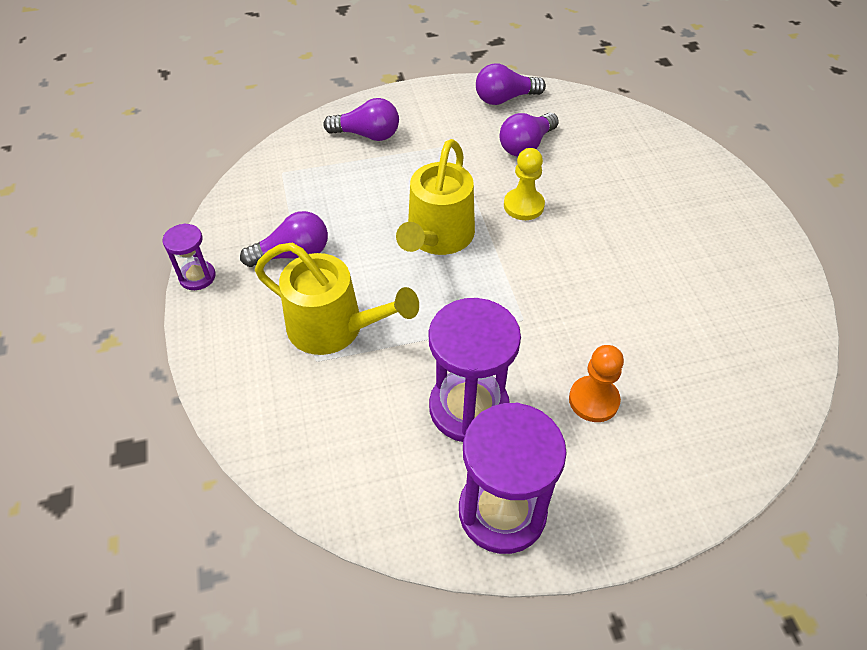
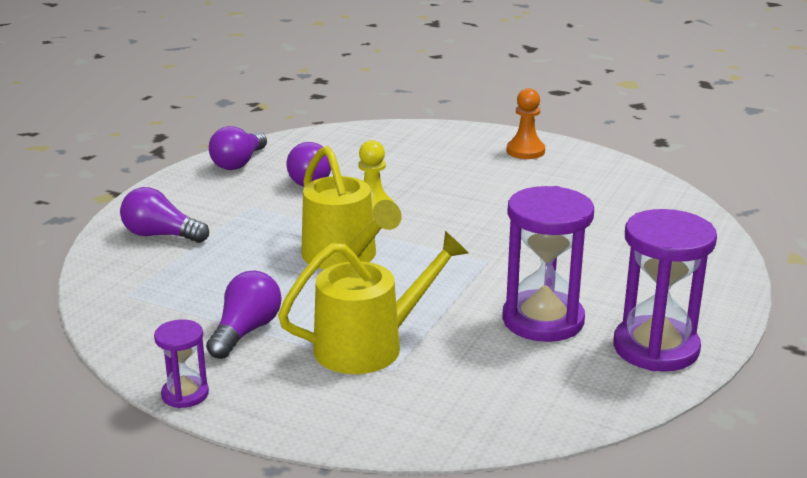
camera: 50 degrees left, 25 degrees down
(367, 135) = (161, 235): purple light bulb -> purple light bulb turned 120 degrees counterclockwise
(593, 400) = (602, 269): orange pawn -> orange pawn (525, 151)

